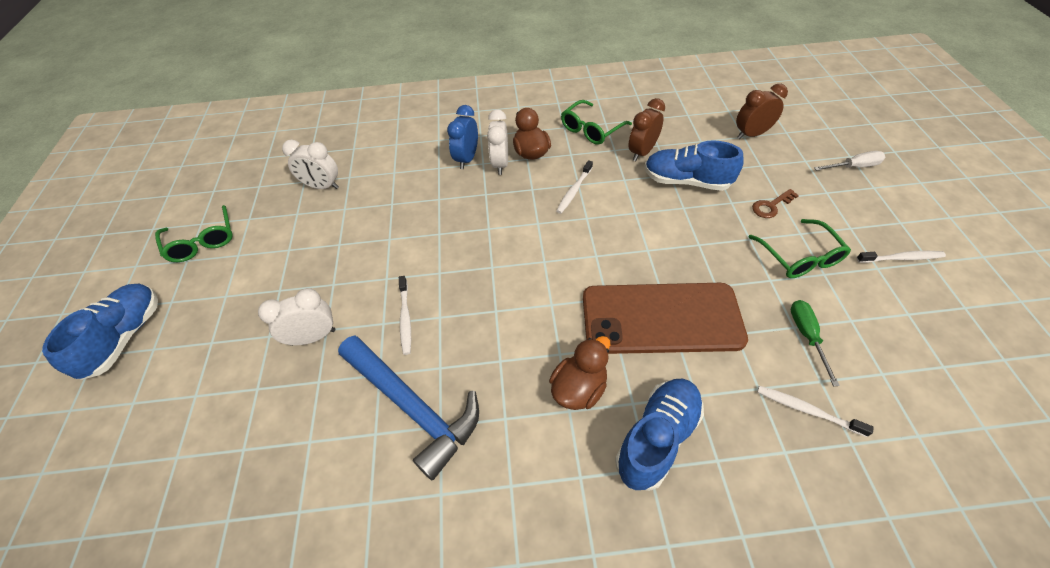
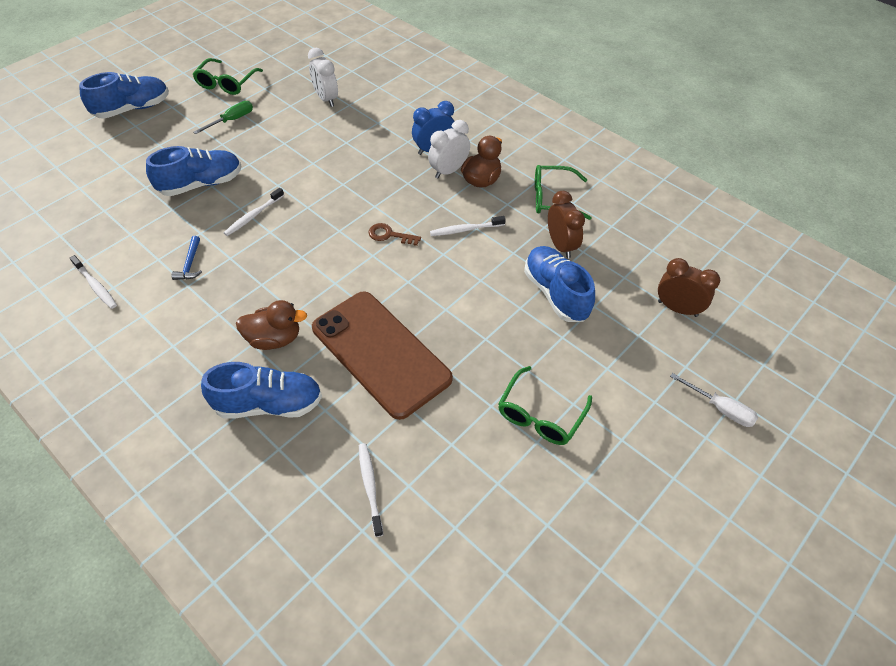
camera: 45 degrees right, 0 degrees up
(313, 337) = (201, 184): white clock -> blue shoe
(413, 407) = (190, 264): blue hammer -> blue hammer, size x0.40
(642, 152) = (561, 246): brown clock -> brown clock turned 75 degrees clockwise
(771, 206) = (587, 367): brown key -> brown key (389, 235)
(806, 336) = (449, 457): green screwdriver -> green screwdriver (232, 120)
(901, 258) = (619, 495): white toothbrush -> white toothbrush (95, 286)

